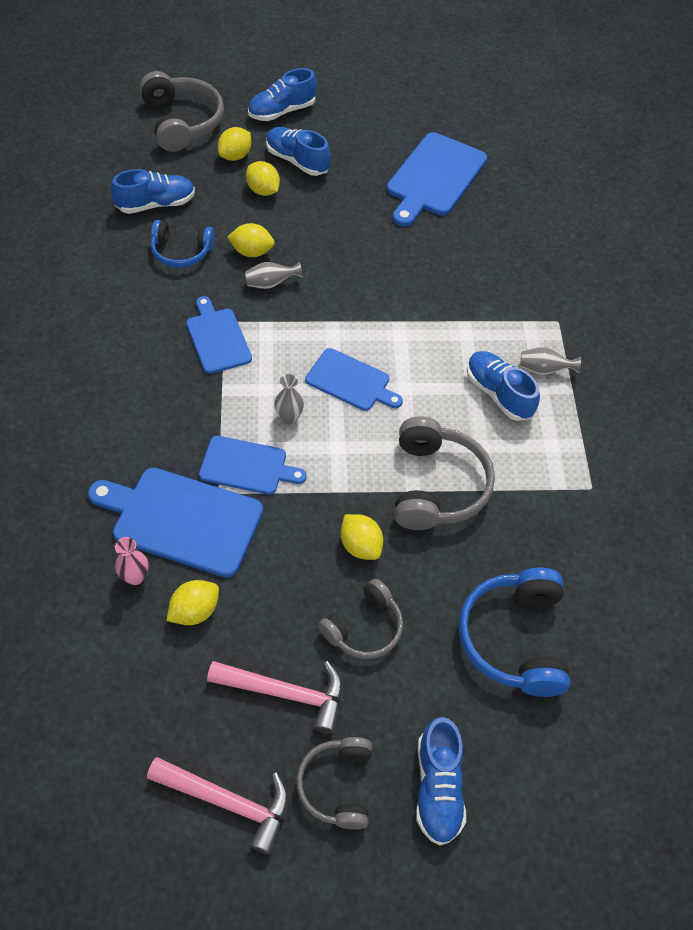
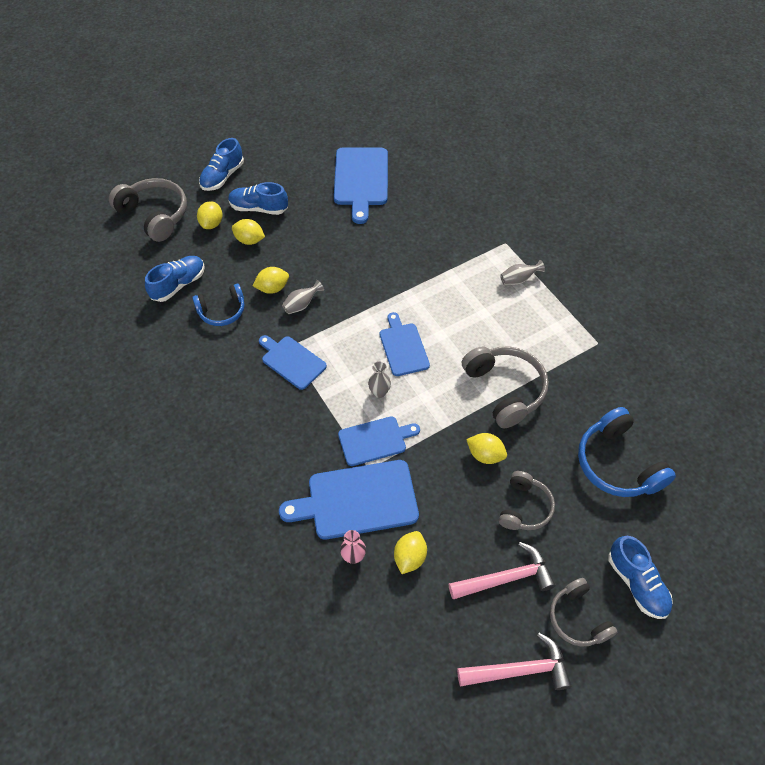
camera: 25 degrees left, 0 degrees up
(351, 381) = (403, 347): blue cutting board -> blue cutting board turned 105 degrees counterclockwise
(498, 393) = (501, 309): blue shoe -> none

